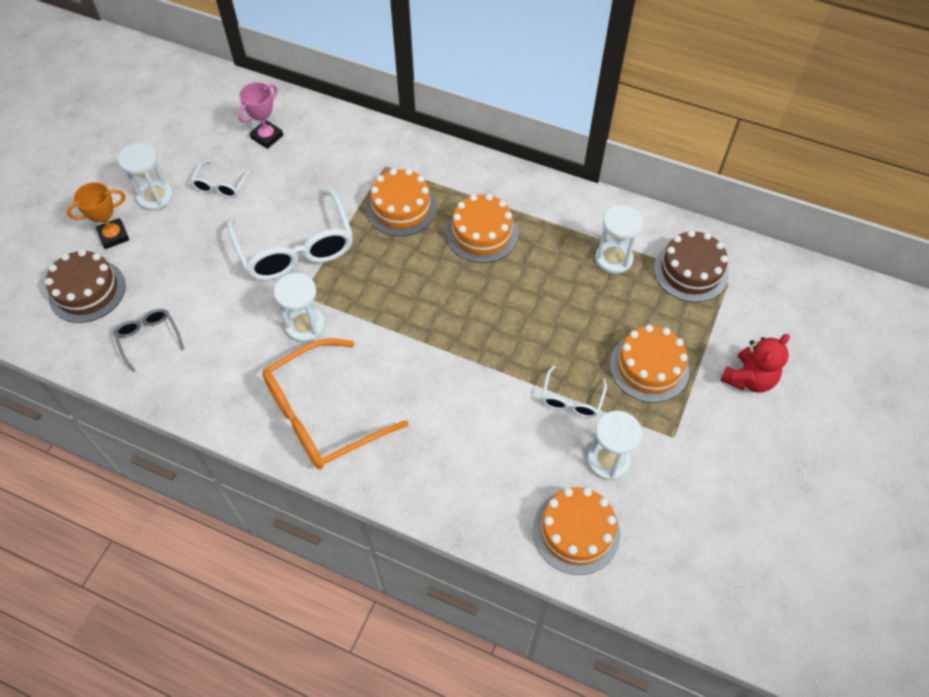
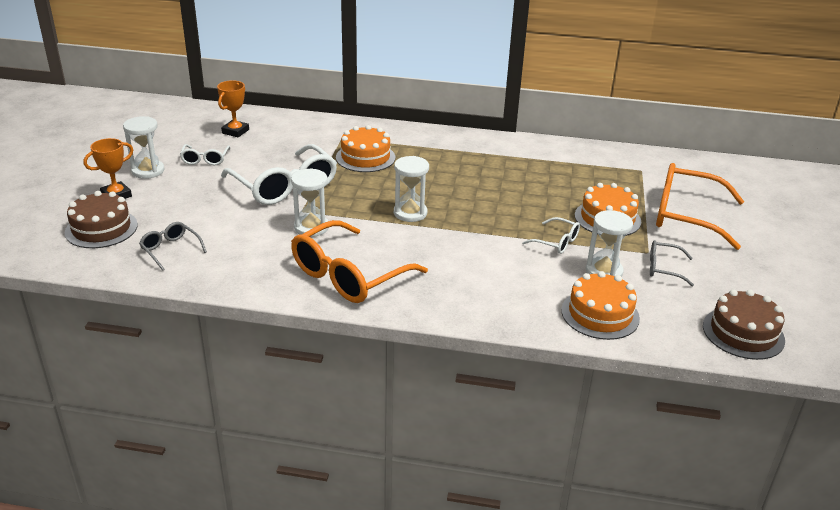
camera: 15 degrees left, 25 degrees down
(267, 137) = (235, 131): pink trophy -> orange trophy
(482, 233) = (438, 164): orange cake -> none
(572, 399) = (556, 242): white glasses -> white glasses turned 60 degrees counterclockwise
(613, 259) = (548, 167): white hourglass -> white hourglass (410, 213)
(681, 468) = (664, 268): none -> grey glasses
(691, 271) = (610, 167): brown cake -> brown cake (743, 333)
(748, 379) = (686, 216): red teddy bear -> orange glasses

